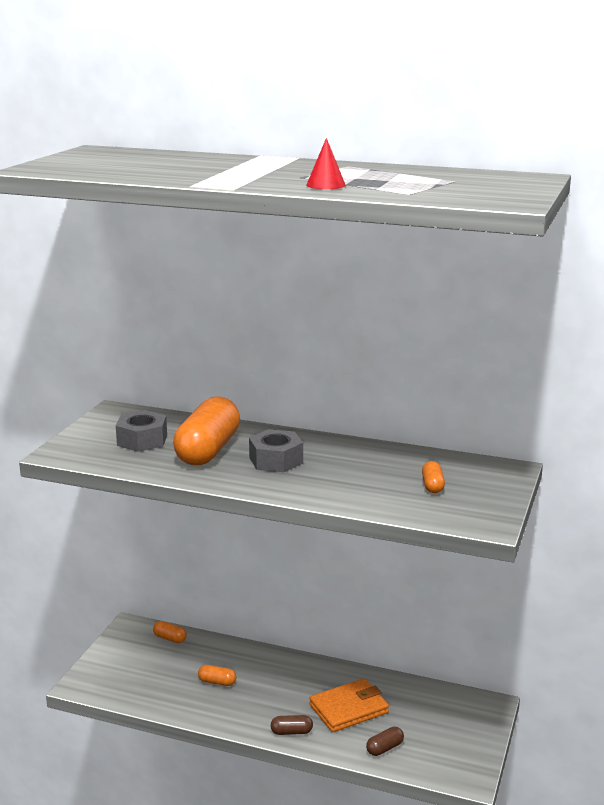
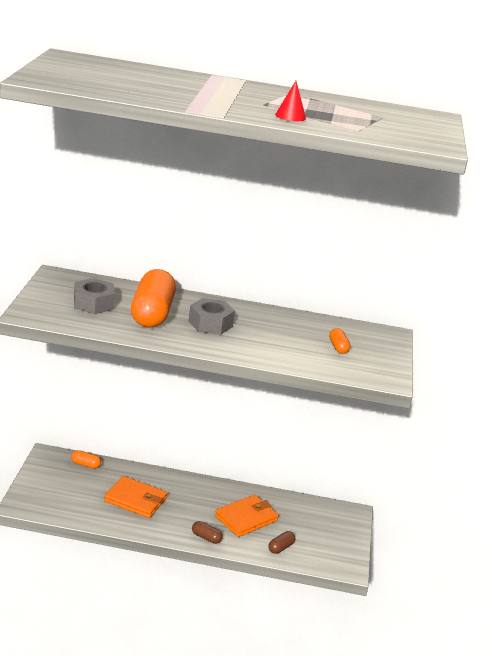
camera: 15 degrees left, 5 degrees up
(217, 682) = (135, 500): orange capsule -> orange wallet
(291, 732) = (206, 538): brown capsule -> brown capsule turned 45 degrees clockwise

